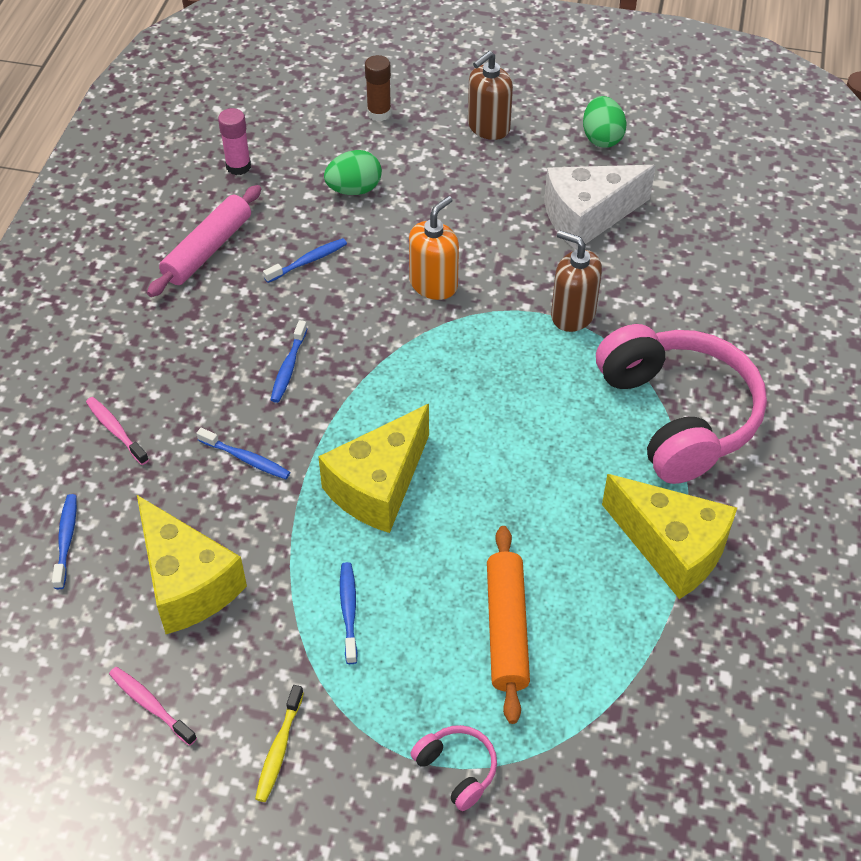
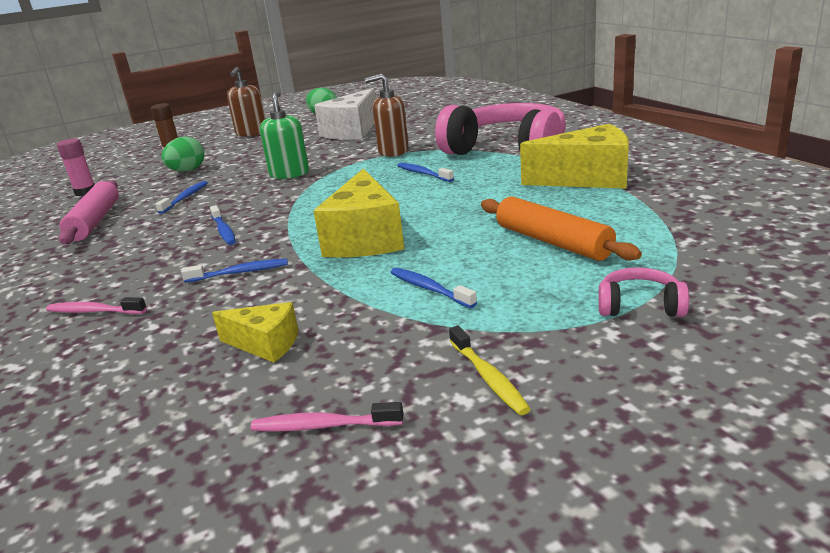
camera: 35 degrees left, 25 degrees down
(66, 539) = (101, 383): blue toothbrush -> blue toothbrush (423, 173)
(187, 583) = (265, 344): yellow cheese -> yellow cheese, size x0.54
(433, 284) = (289, 174): orange soap dispenser -> green soap dispenser

